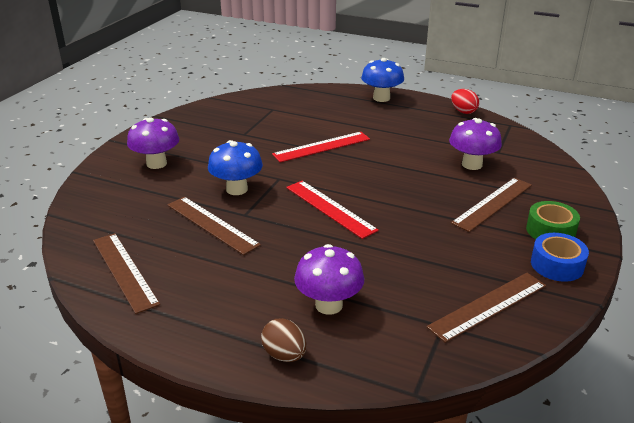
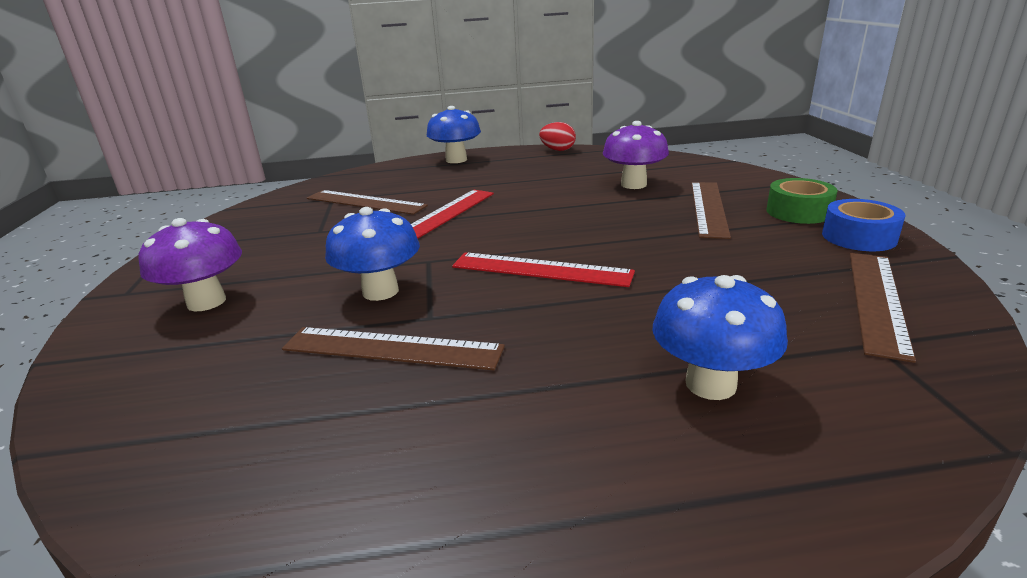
camera: 30 degrees left, 5 degrees down
(124, 271) = (295, 493): brown ruler -> brown ruler (365, 202)
(284, 355) = (765, 497): brown egg -> none
(329, 305) = (710, 384): purple mushroom -> blue mushroom

